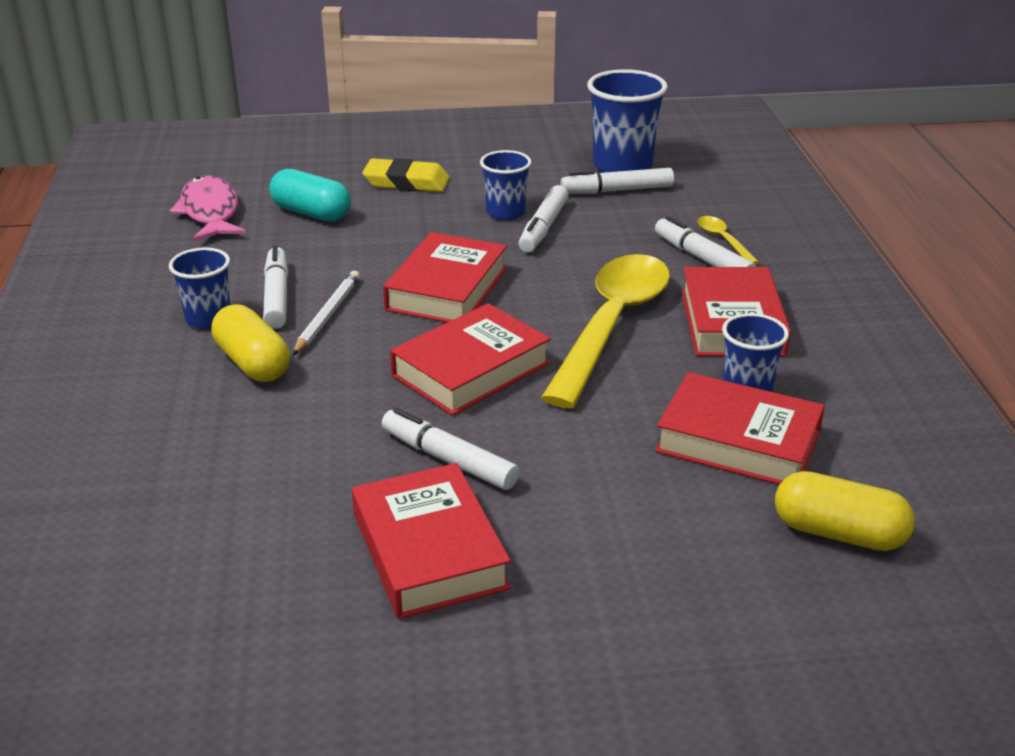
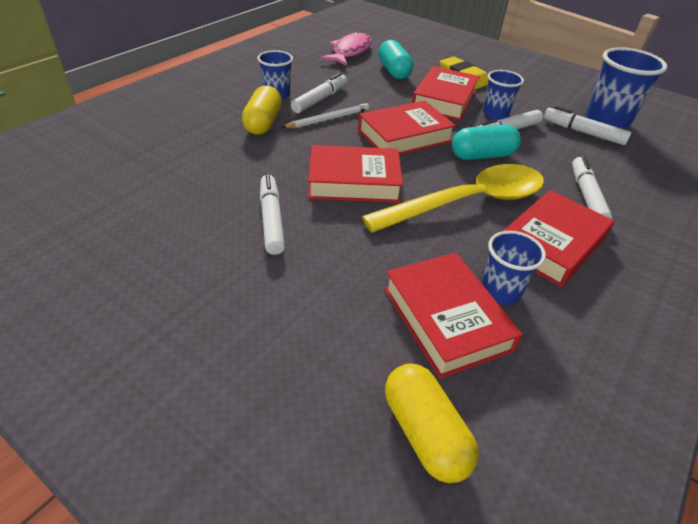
camera: 40 degrees right, 10 degrees up
(429, 551) = (189, 259): red book -> red book (444, 100)
(557, 268) = (482, 155): none -> turquoise capsule
(723, 240) = (618, 192): yellow spoon -> none

